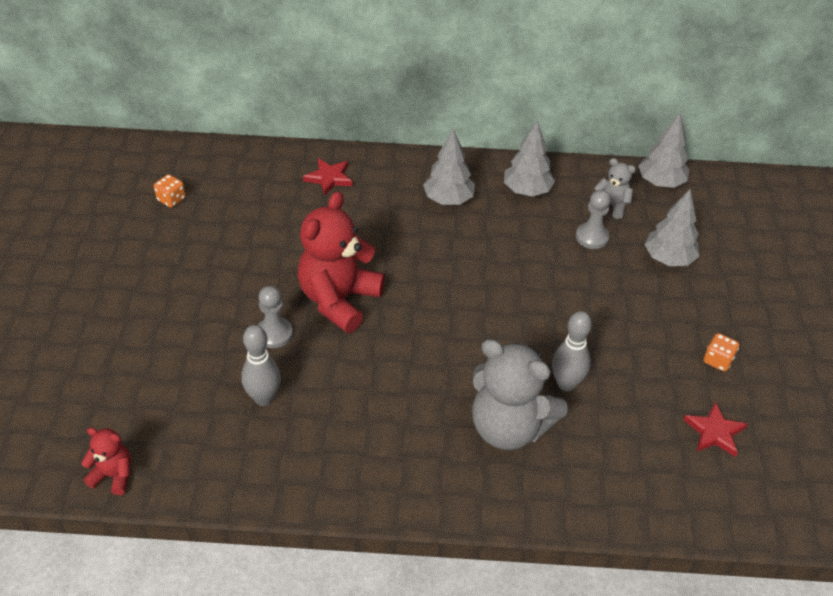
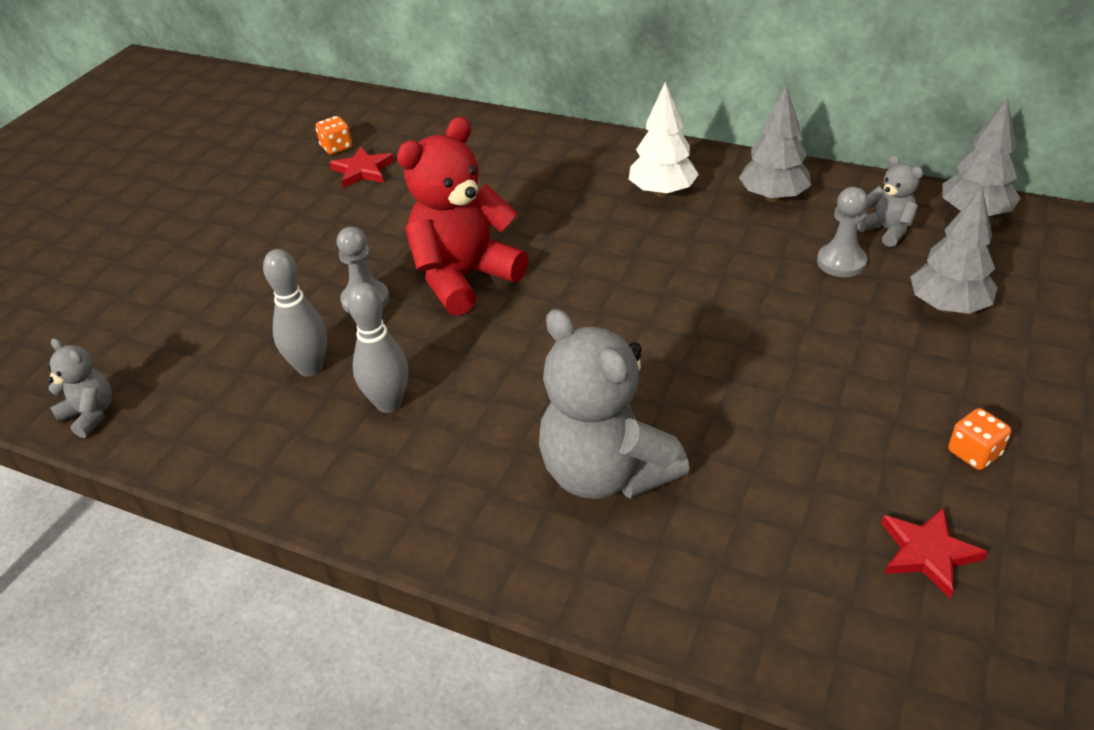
camera: 25 degrees right, 5 degrees down
(113, 475) = (90, 414): red teddy bear -> grey teddy bear
(329, 178) = (526, 150): red star -> red star (363, 170)
(448, 200) = (662, 192): grey tree -> white tree
(566, 384) = (717, 435): grey bowling pin -> grey bowling pin (388, 403)

